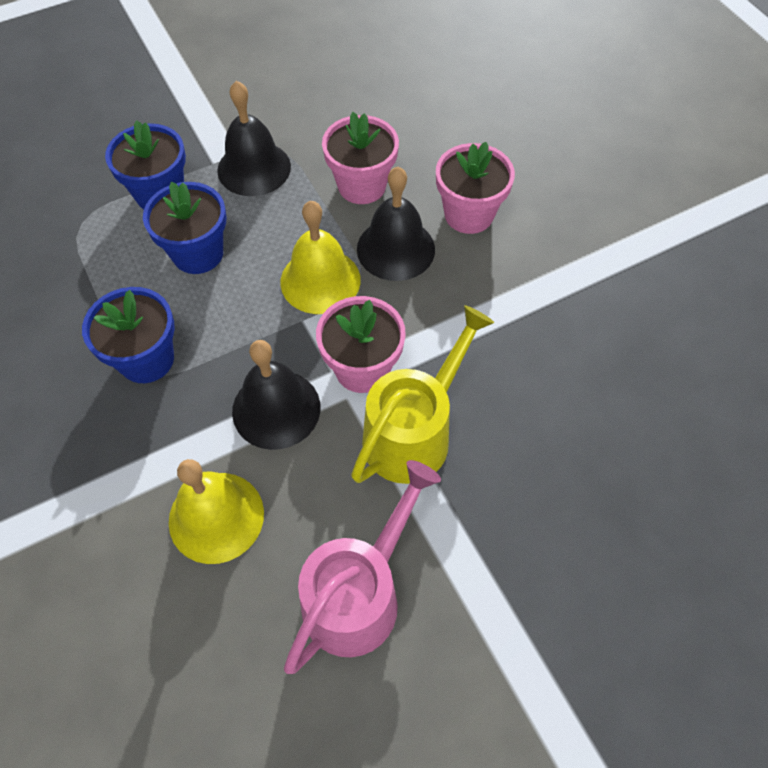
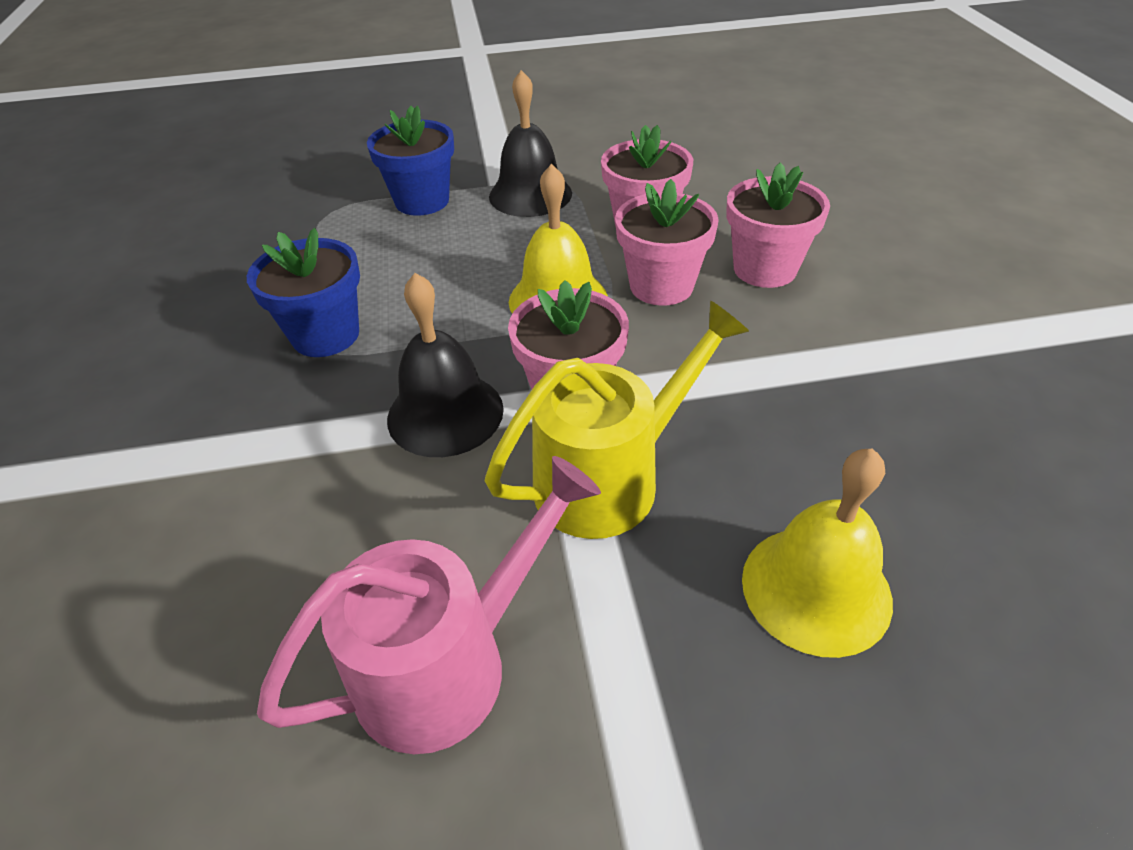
camera: 20 degrees right, 15 degrees down
(198, 253) = (433, 254): blue flower pot -> none
(216, 517) = (311, 513): yellow bell -> yellow bell (816, 589)
(395, 249) = (661, 286): black bell -> pink flower pot

